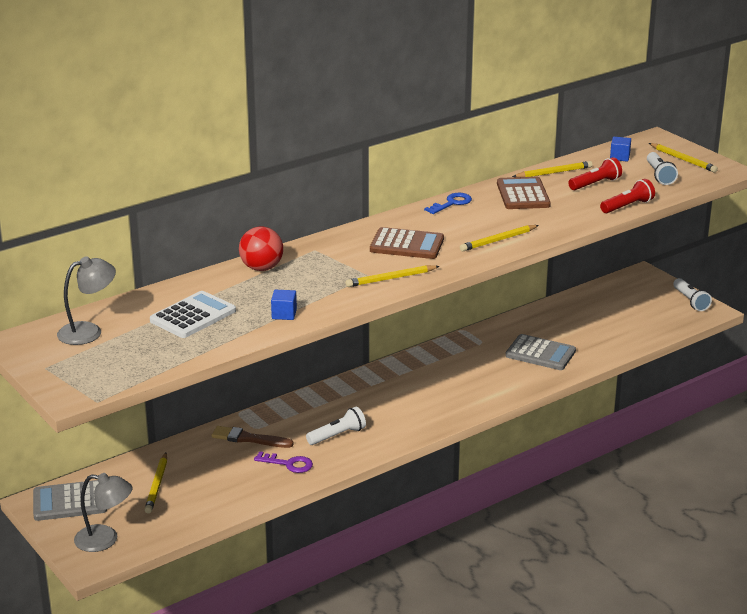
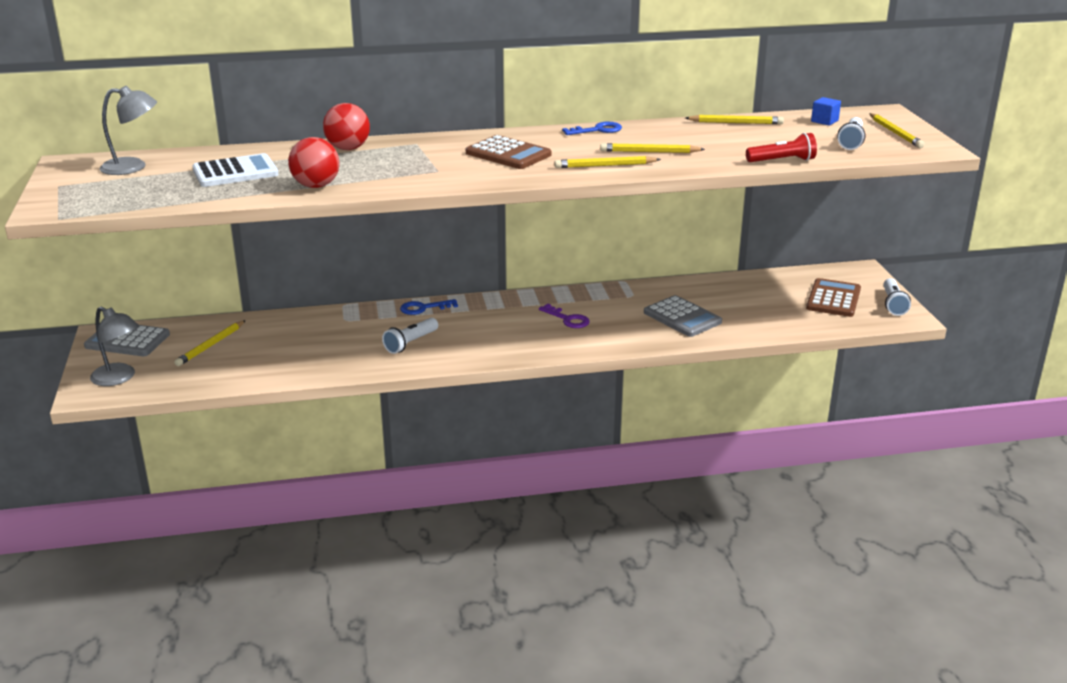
camera: 25 degrees right, 0 degrees up
(249, 439) = (329, 327): brown brush -> none
(284, 314) = (316, 186): blue cube -> red ball
(288, 464) = (341, 356): purple key -> purple key (567, 319)
(315, 398) = (424, 308): none -> blue key
(337, 435) = (411, 343): white flashlight -> white flashlight turned 135 degrees clockwise
(390, 278) = (455, 177): yellow pencil -> yellow pencil (649, 152)
(523, 194) = (680, 134): brown calculator -> brown calculator (833, 299)
(595, 184) = (769, 138): red flashlight -> none

